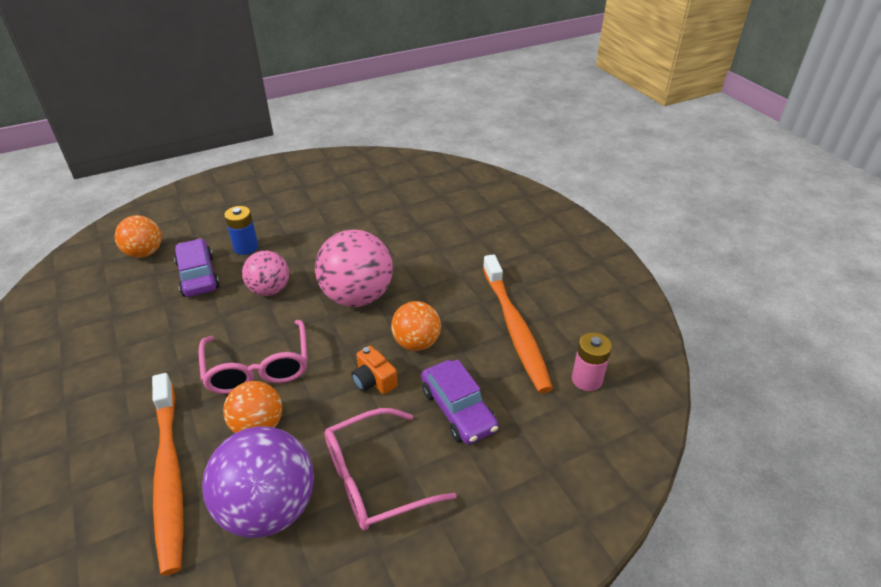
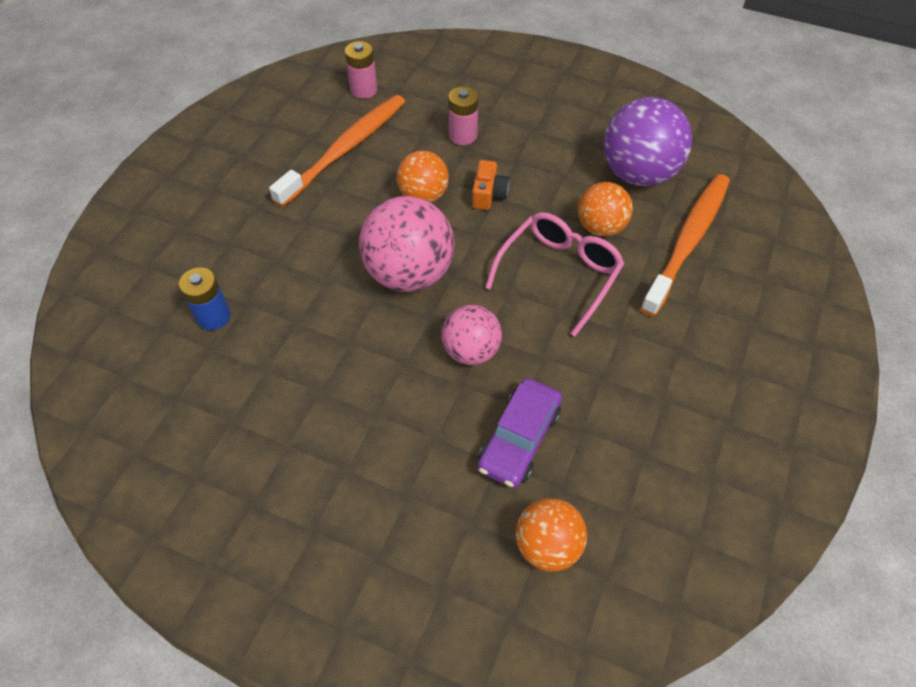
camera: 130 degrees left, 15 degrees up
(246, 247) = (433, 440): blue battery -> blue battery (213, 316)
(376, 478) = (560, 141): pink glasses -> none
(458, 410) = (463, 136): purple car -> pink battery

